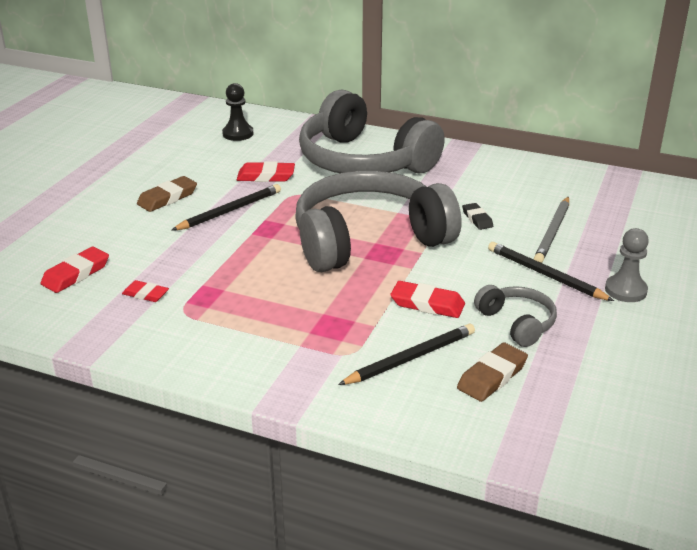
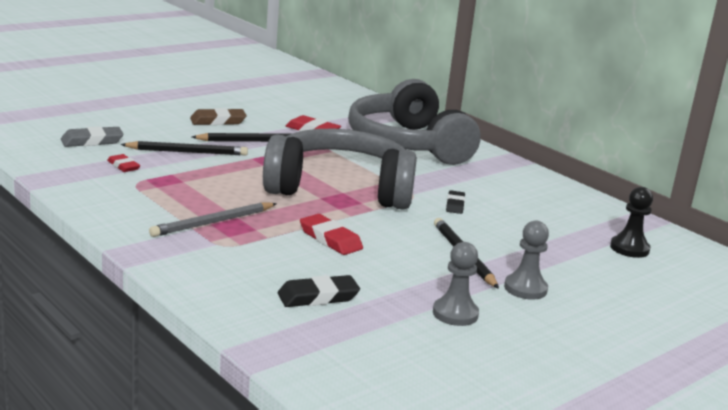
camera: 25 degrees right, 10 degrees down
(76, 274) = (92, 141): red eraser -> grey eraser
(238, 134) = (327, 101): black pawn -> black pawn (629, 248)
(410, 358) = (267, 263): black pencil -> black pencil (187, 152)
(492, 376) = (318, 297): brown eraser -> black eraser
(517, 323) = (390, 274): grey headphones -> none
(553, 232) = (513, 233): grey pencil -> grey pencil (213, 223)
(609, 343) = (455, 314): none -> grey pawn

